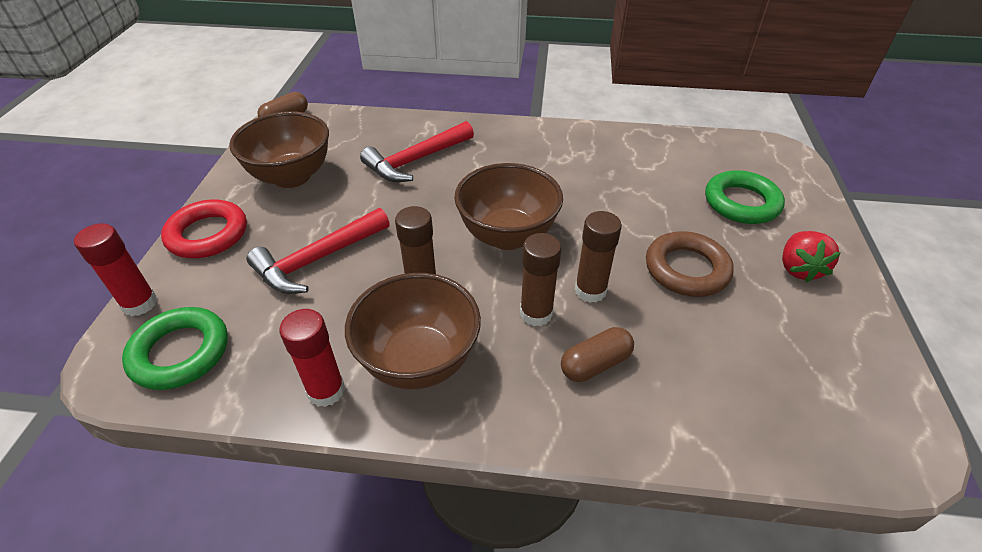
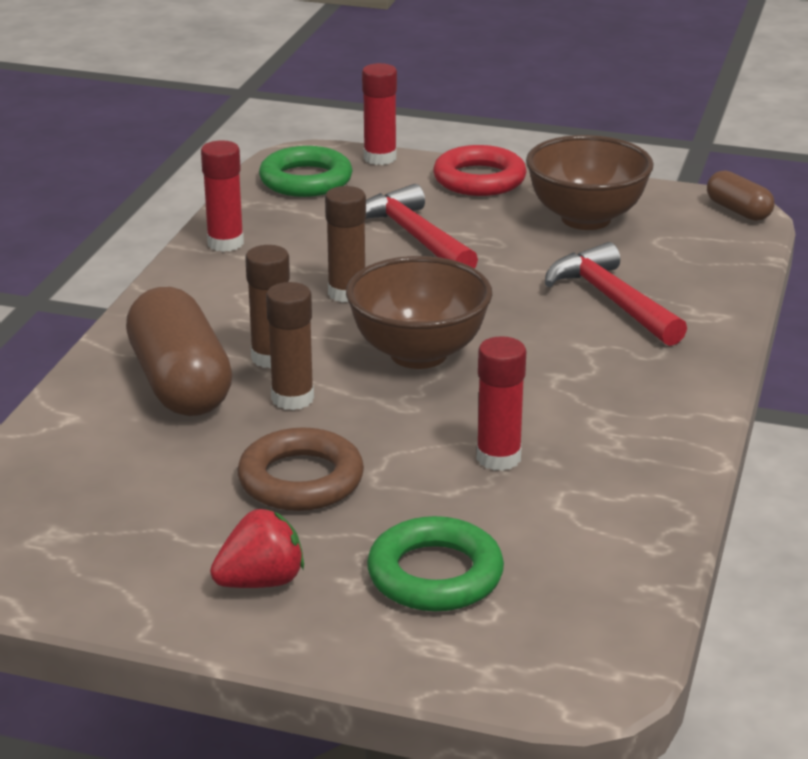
camera: 100 degrees right, 15 degrees down
(419, 361) = (237, 287): brown bowl -> none
(595, 364) = (180, 383): brown capsule -> brown capsule, size x1.93
(618, 191) = (498, 458): none -> red glue stick
(798, 269) = (261, 582): red strawberry -> red strawberry turned 135 degrees clockwise

